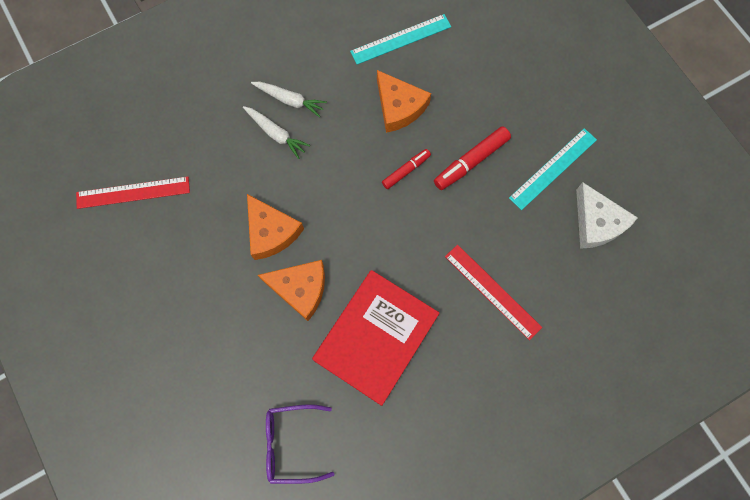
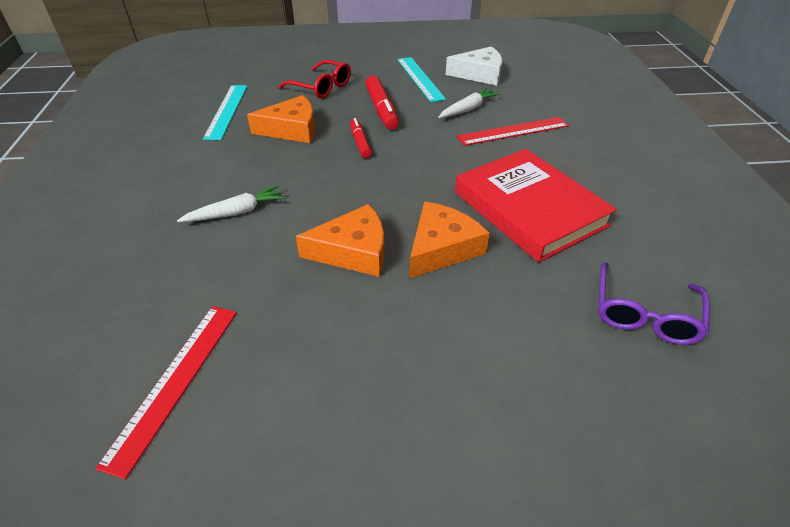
camera: 65 degrees left, 30 degrees down
(290, 100) = (208, 191): white carrot -> white carrot (468, 109)
(484, 90) = (322, 87): none -> red glasses

